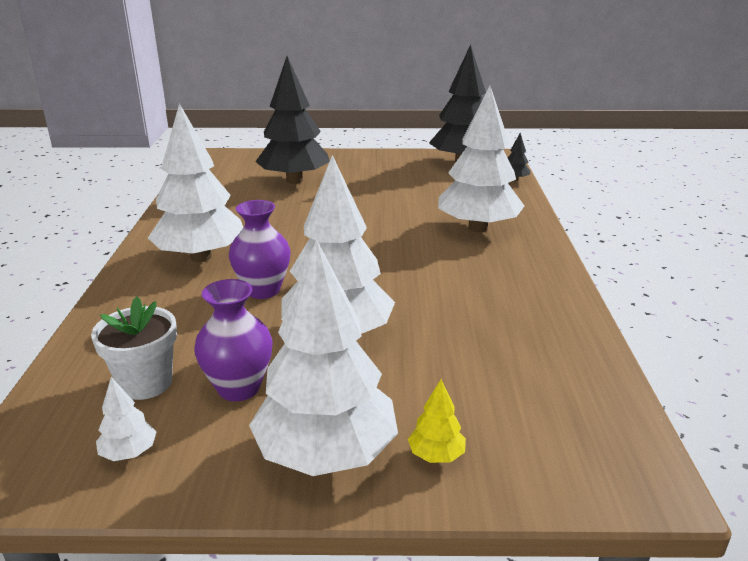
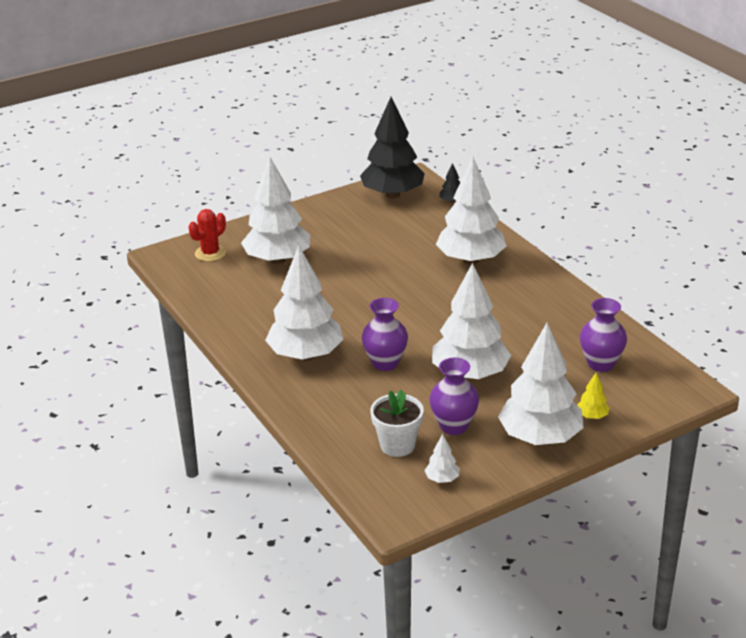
camera: 30 degrees left, 5 degrees up
(248, 163) = (210, 253): none -> red cactus
(294, 180) = (277, 260): black tree -> white tree
(523, 386) = (601, 364): none -> purple vase

